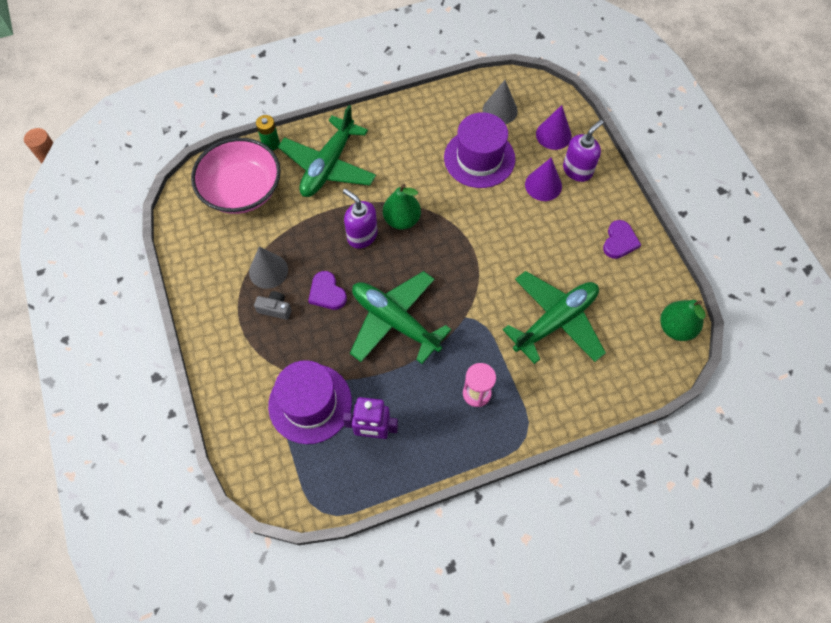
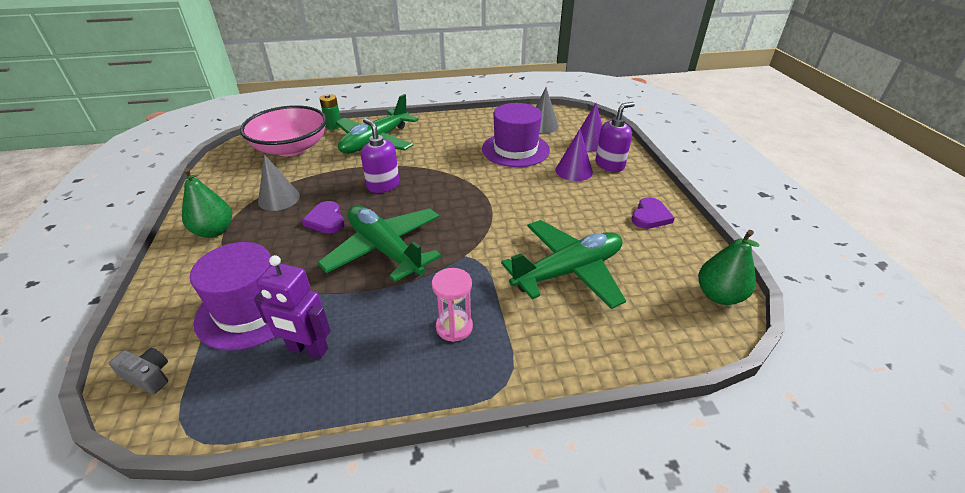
camera: 10 degrees right, 25 degrees down
(275, 309) = (266, 226): grey camera -> grey camera (148, 376)
(402, 220) = (426, 179): green pear -> green pear (214, 231)

